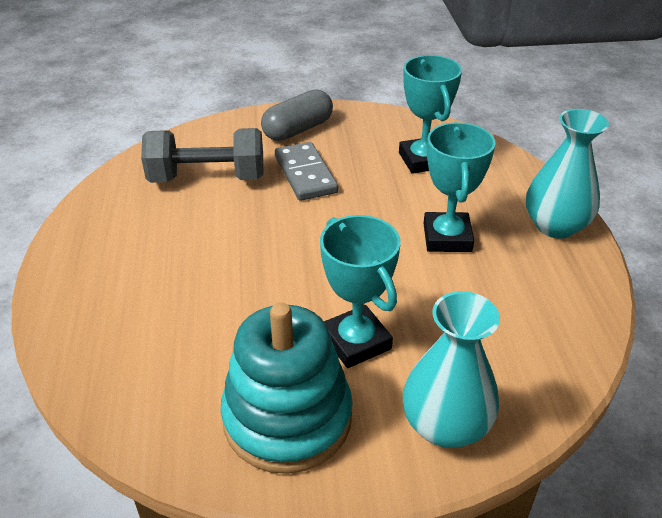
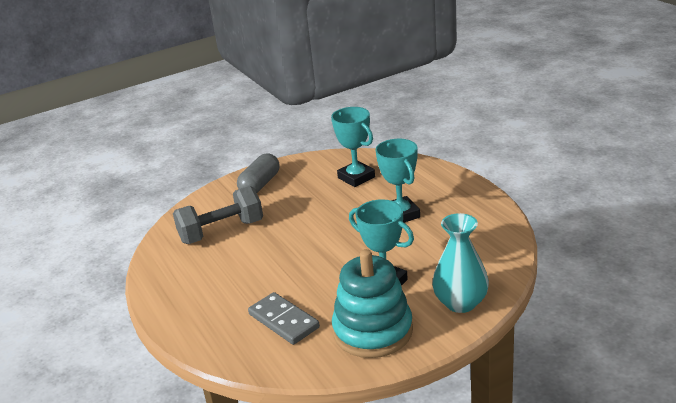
camera: 20 degrees left, 10 degrees down
(305, 174) = (286, 209): grey domino -> grey domino (284, 321)
(555, 226) = (459, 188): turquoise vase -> none

